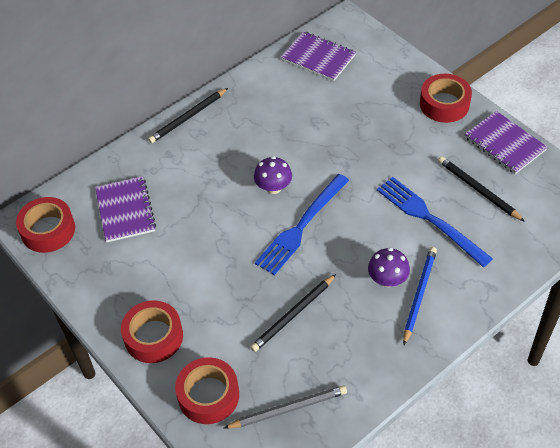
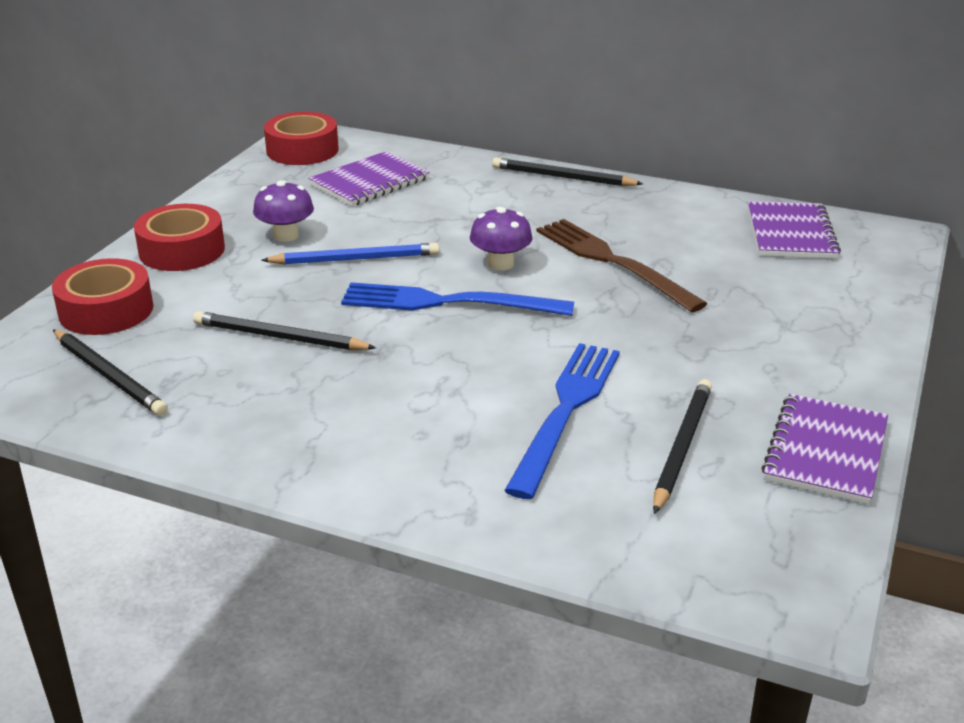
camera: 60 degrees right, 20 degrees down
(288, 409) = (109, 376): grey pencil -> black pencil
(302, 140) = (613, 262): none -> brown fork
(387, 279) = (404, 401): purple mushroom -> purple mushroom (286, 235)
(419, 295) = (395, 439): blue pencil -> blue pencil (355, 259)
(444, 104) = (840, 364): red tape -> none

